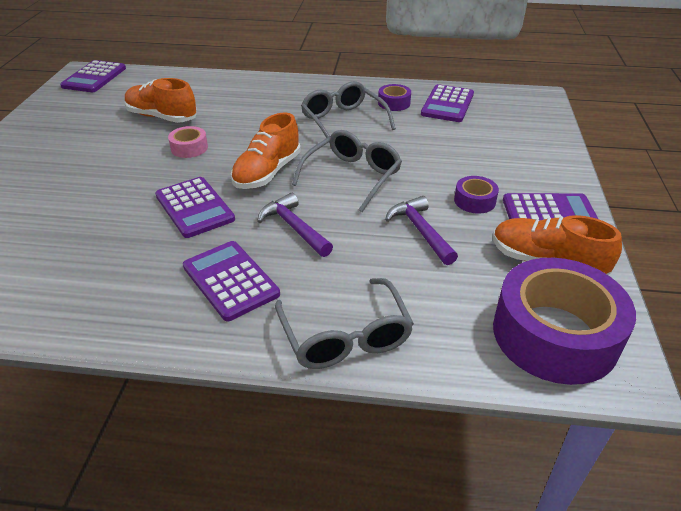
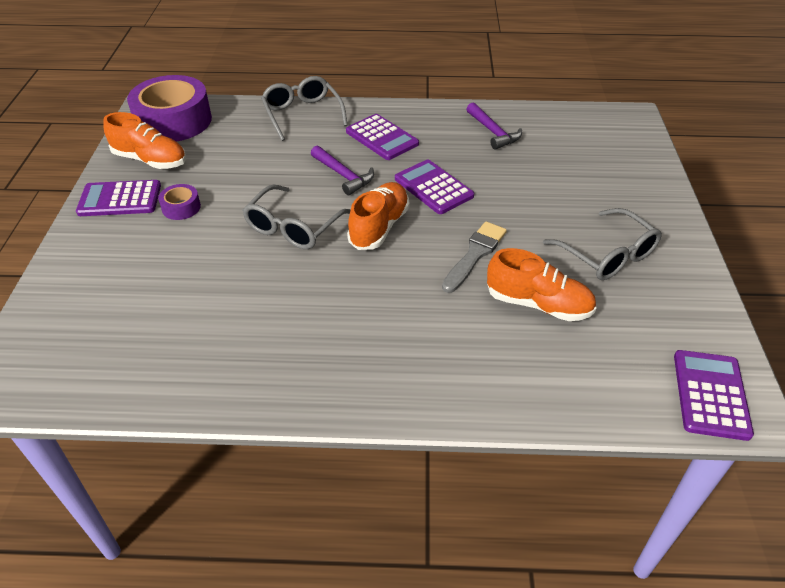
camera: 175 degrees right, 5 degrees up
(189, 148) = (475, 254): pink tape -> grey brush
(343, 121) = (301, 310): grey glasses -> grey glasses (607, 254)
(394, 103) = (227, 356): purple tape -> none
(420, 231) = (239, 178): purple hammer -> purple hammer (493, 132)
(447, 104) = (149, 358): purple calculator -> none

